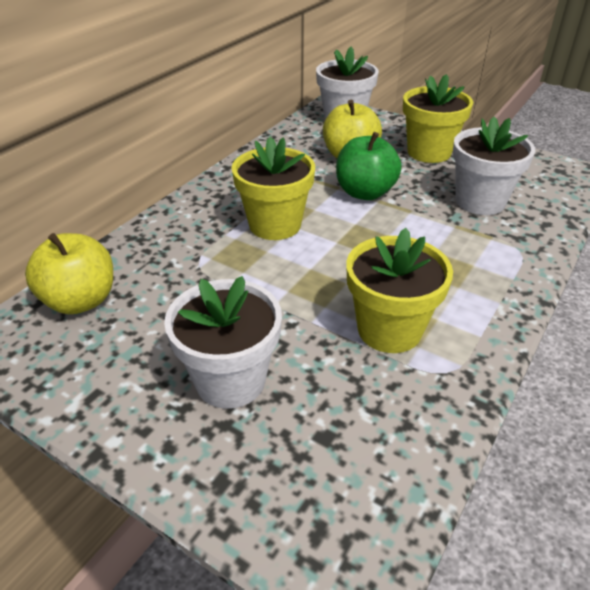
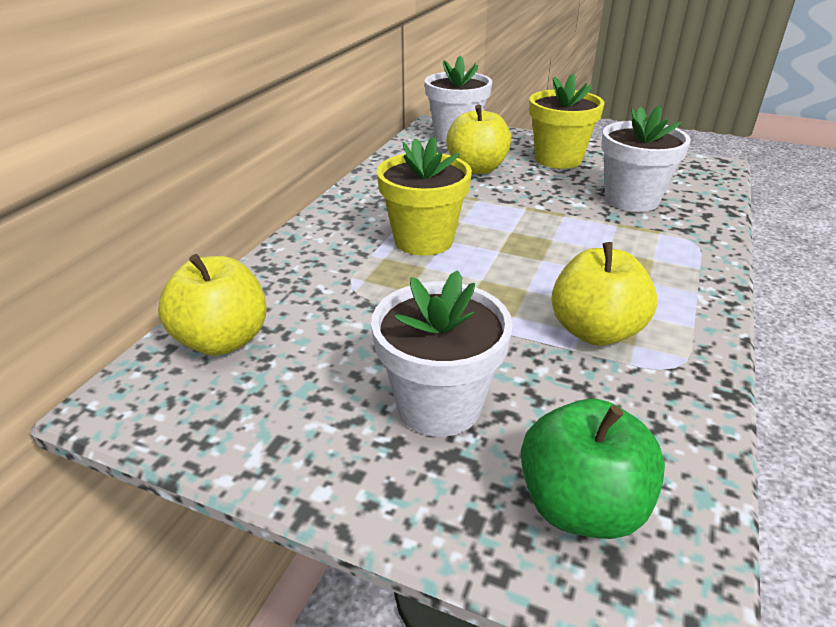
camera: 10 degrees left, 5 degrees down
(365, 192) = (508, 201): green apple -> green apple (581, 506)
(389, 329) = (595, 331): yellow flower pot -> yellow apple

